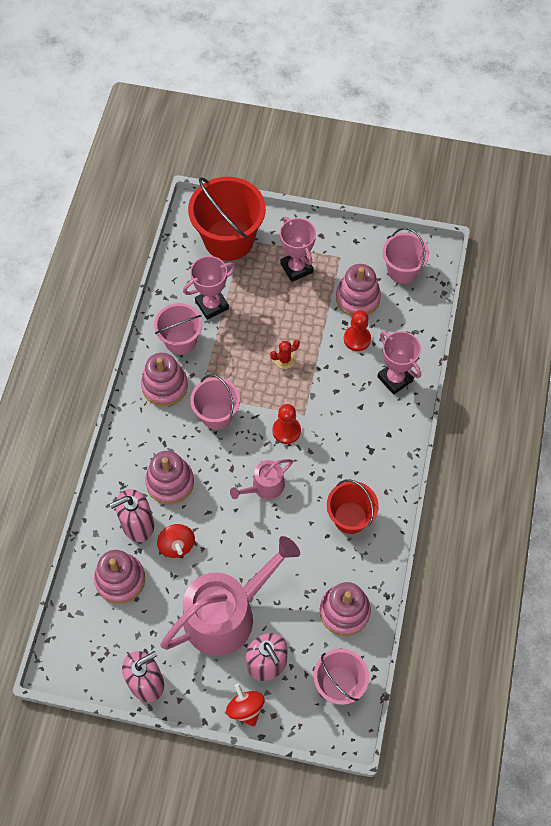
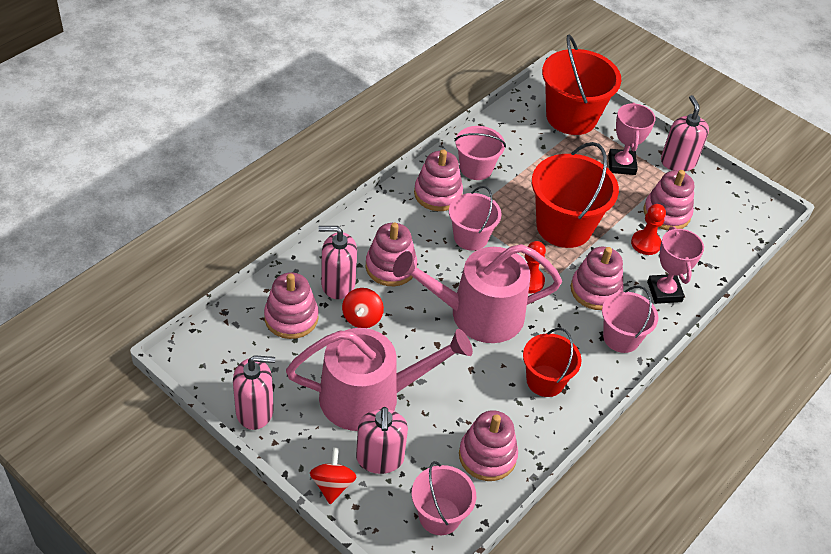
camera: 25 degrees right, 15 degrees down
(212, 305) = (523, 156): pink trophy -> none
(264, 486) = (477, 314): pink watering can -> pink watering can, size x2.08
(284, 359) = (564, 226): red cactus -> red bucket
(339, 239) = (678, 162): none -> pink soap dispenser
(342, 409) = (595, 290): none -> pink stacking toy
(402, 270) = (725, 212): pink bucket -> pink bucket (621, 338)

